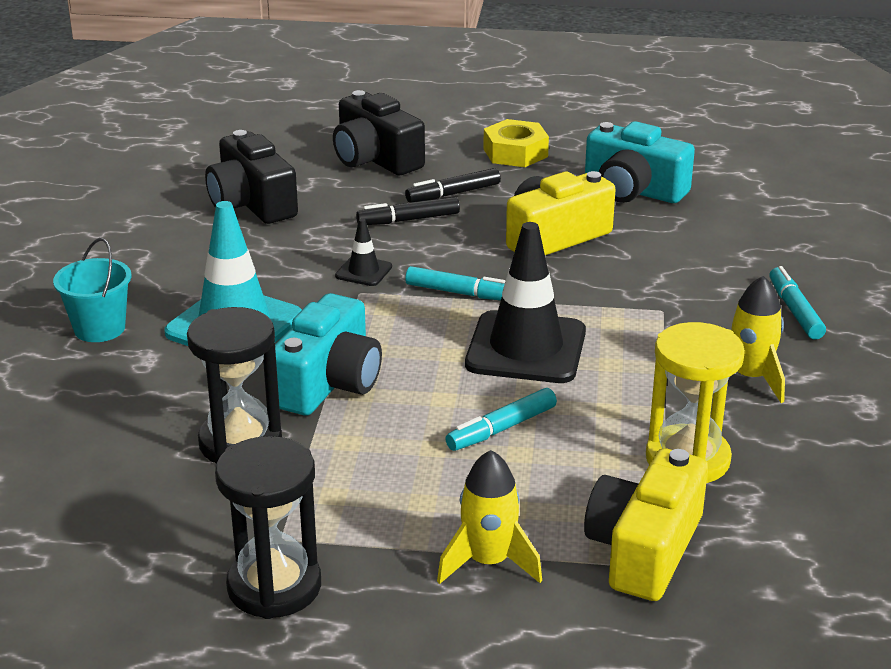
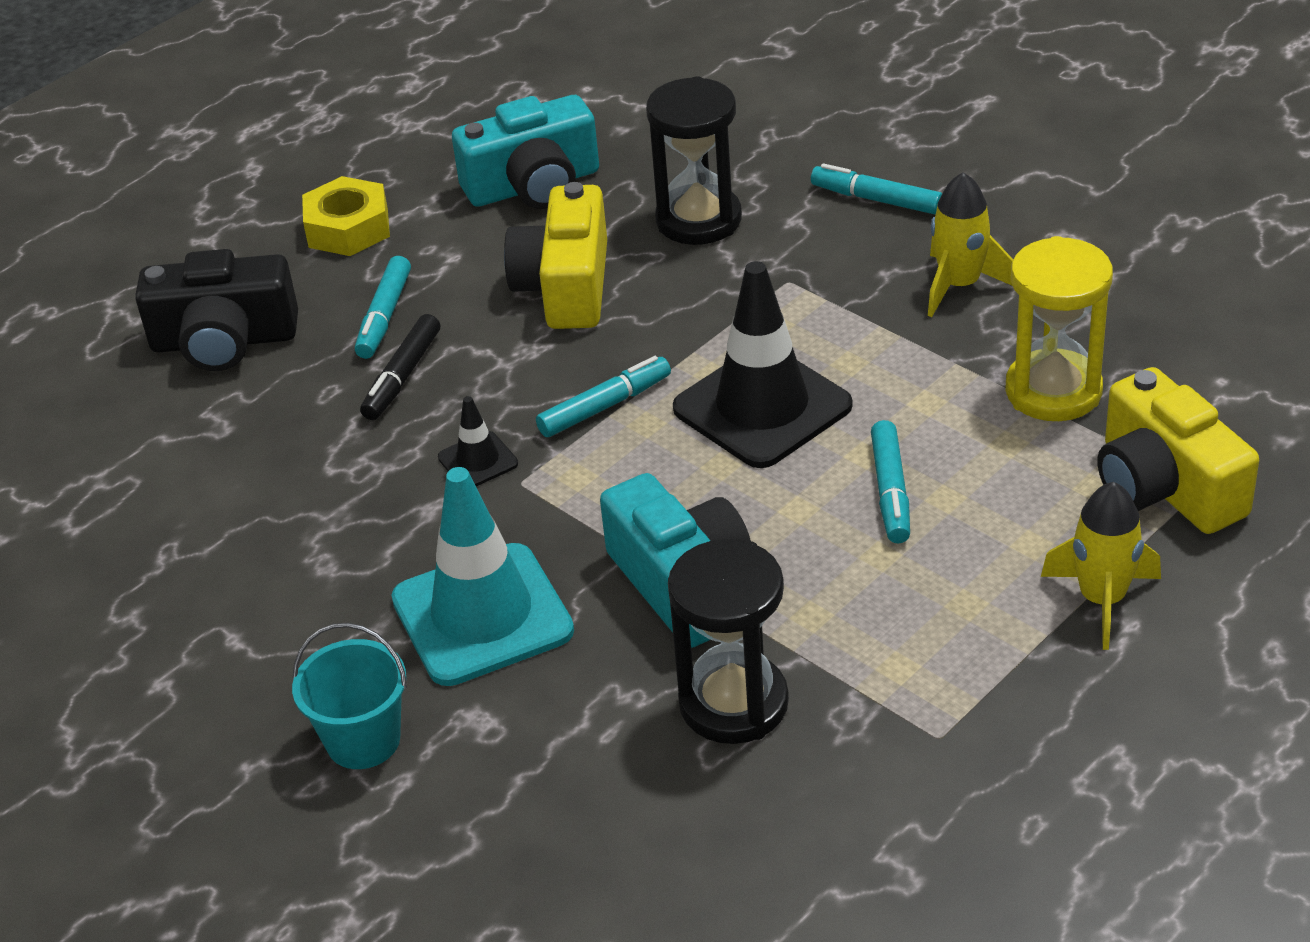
camera: 50 degrees left, 10 degrees up
(252, 203) = (207, 489): black camera -> none
(274, 586) = (1017, 776): black hourglass -> black hourglass (699, 220)
(453, 194) = (384, 316): black marker -> turquoise marker

